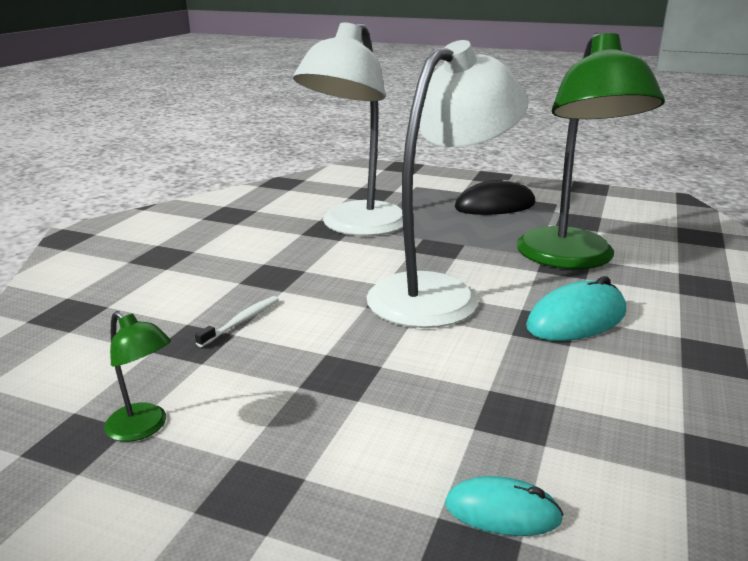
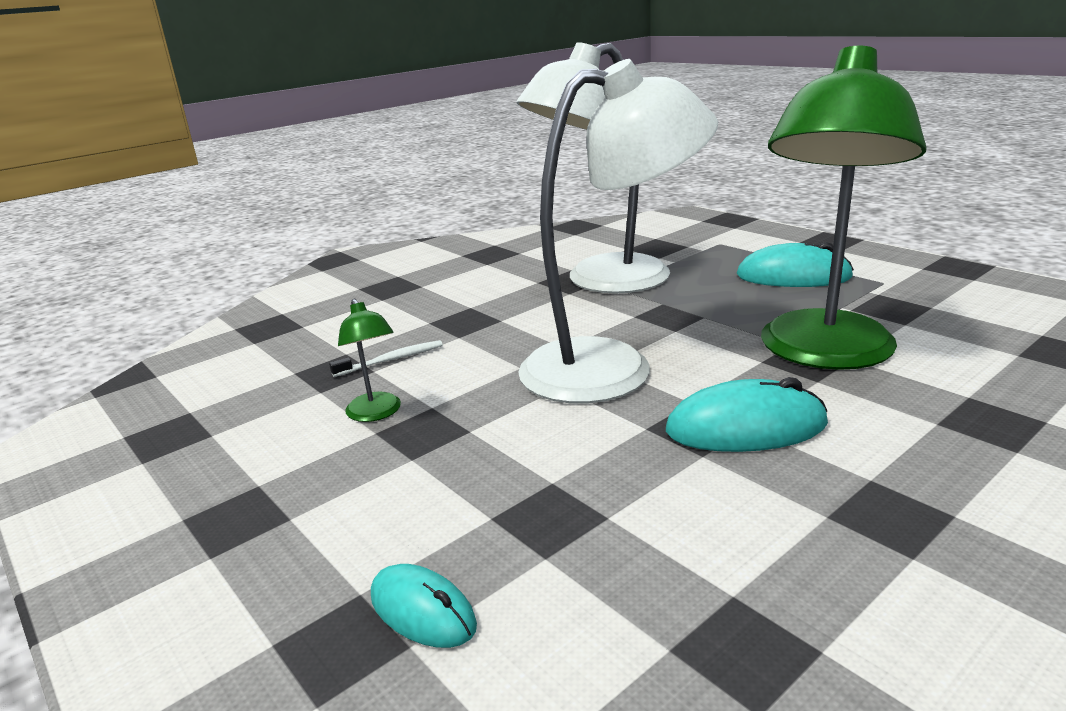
camera: 30 degrees right, 0 degrees up
(144, 428) = (220, 438): green lamp -> green lamp (376, 413)
(495, 206) = (793, 276): black mouse -> turquoise mouse

